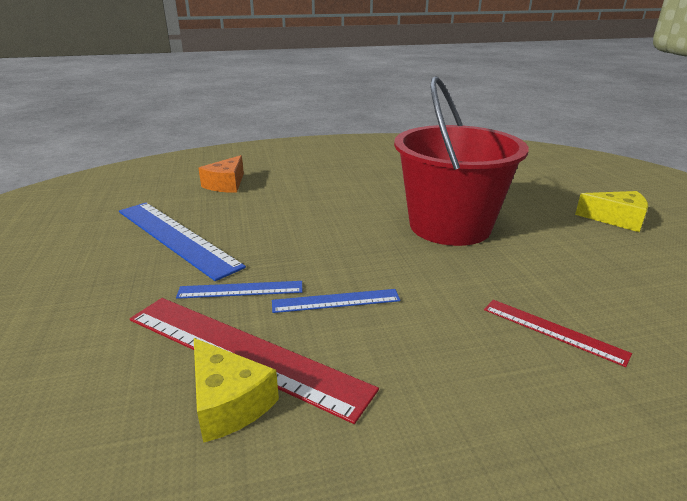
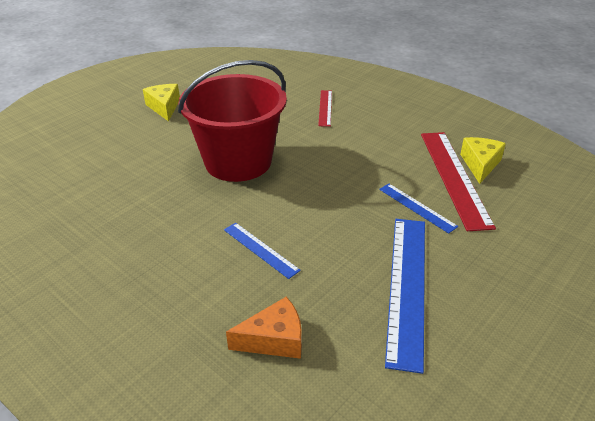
camera: 125 degrees left, 10 degrees up
(336, 301) = (380, 169): blue ruler -> blue ruler (260, 249)

